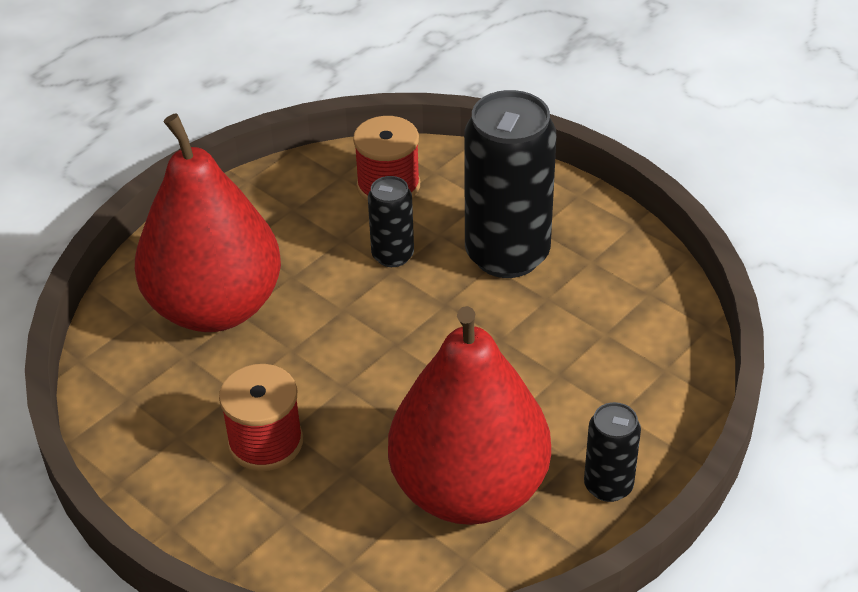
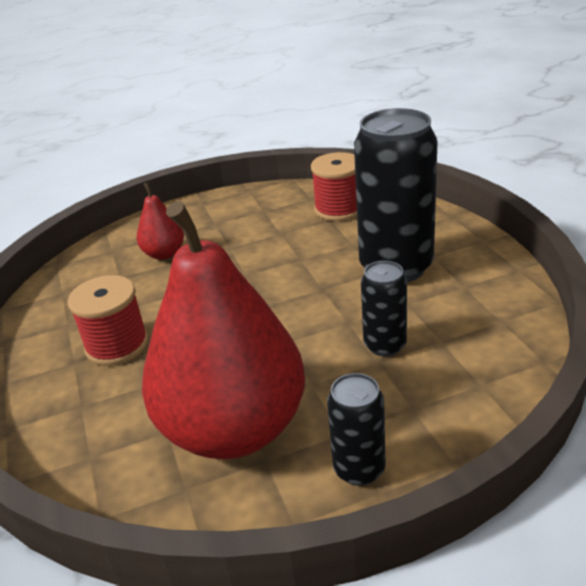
camera: 30 degrees right, 10 degrees down
(215, 307) = (164, 254): red pear -> red pear, size x0.43
(392, 255) = (308, 249): black can -> black can (385, 345)

